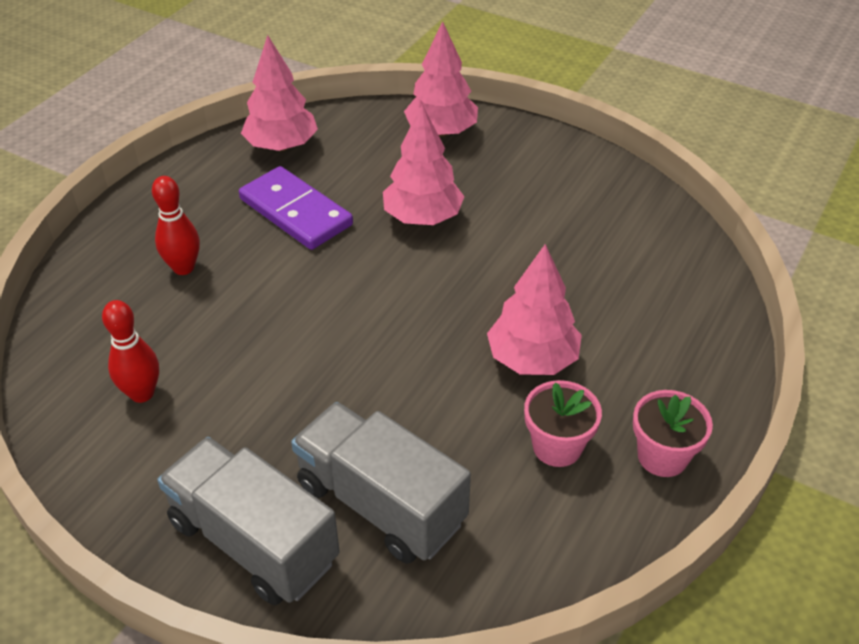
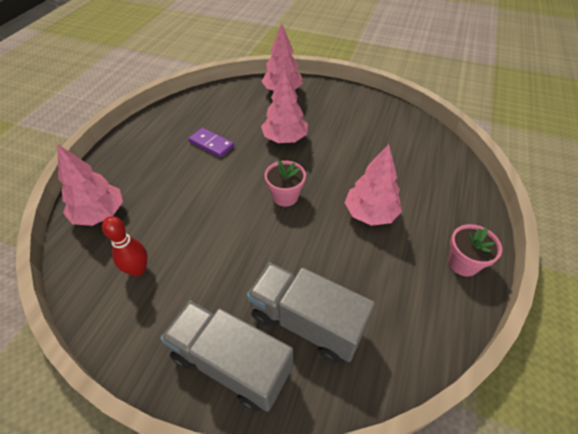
camera: 10 degrees left, 5 degrees up
(183, 268) = (150, 185): red bowling pin -> none
(282, 146) = (195, 108): pink tree -> pink tree (100, 214)
(296, 212) = (211, 144): purple domino -> purple domino, size x0.65
(557, 446) = (401, 266): pink flower pot -> pink flower pot (285, 196)

